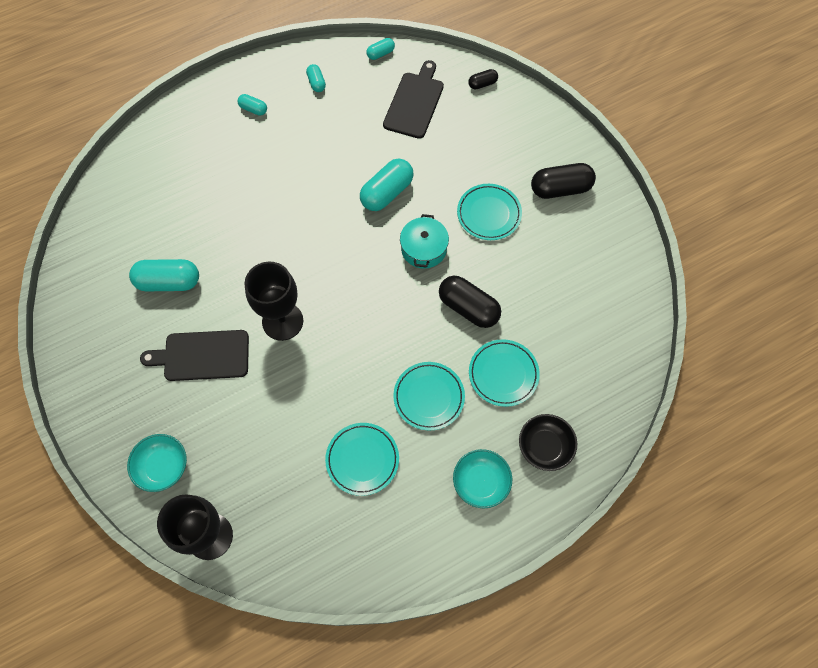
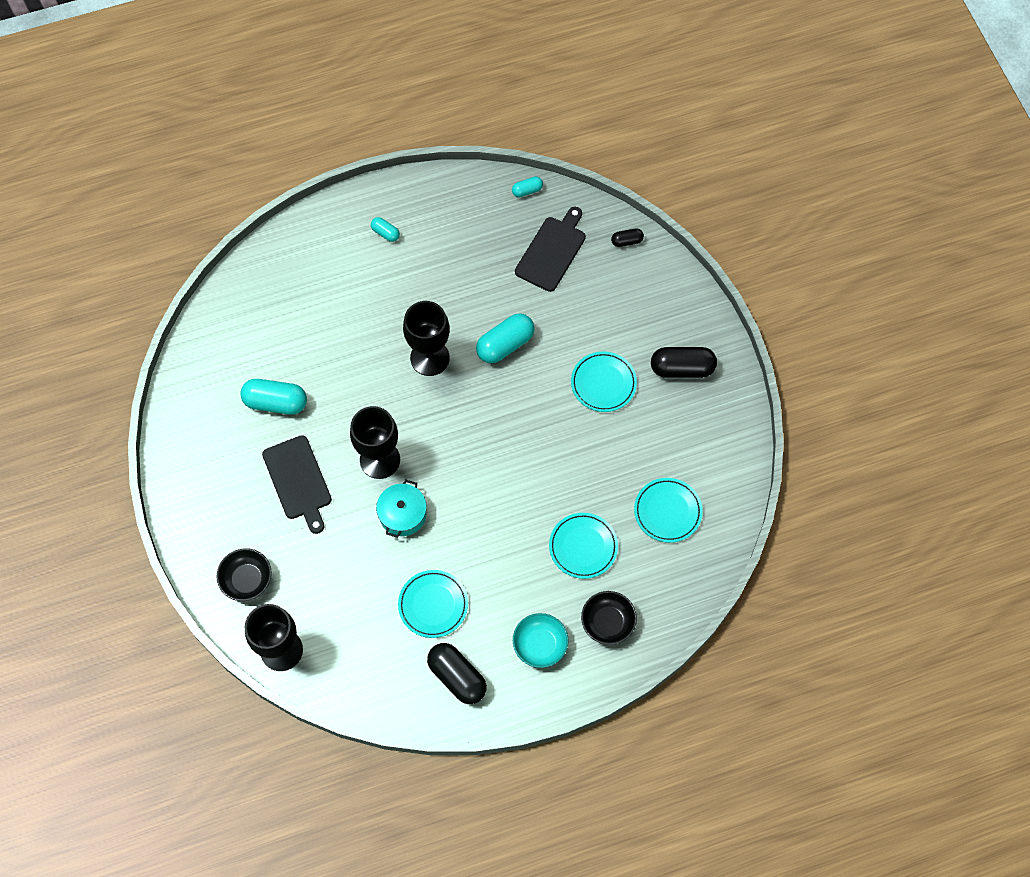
camera: 10 degrees right, 0 degrees up
(162, 466) = (247, 579): turquoise bowl -> black bowl
(202, 356) = (298, 481): black cutting board -> black cutting board turned 120 degrees counterclockwise
(315, 216) = (430, 358): none -> black goblet
(316, 83) = (454, 213): turquoise capsule -> none
(424, 249) = (531, 409): turquoise pot -> turquoise pot (403, 514)
(429, 397) = (507, 557): turquoise plate -> turquoise plate (667, 511)
(468, 308) = (563, 476): black capsule -> black capsule (457, 677)

